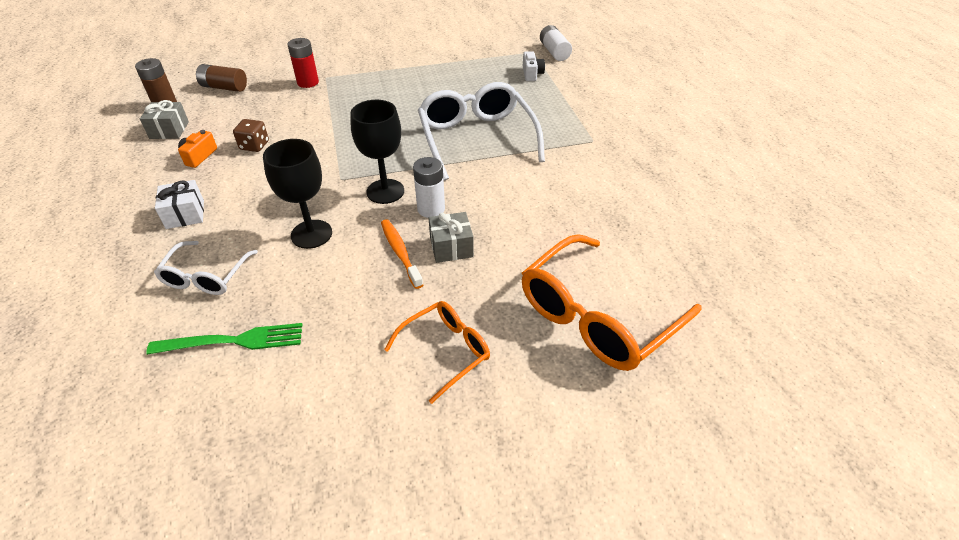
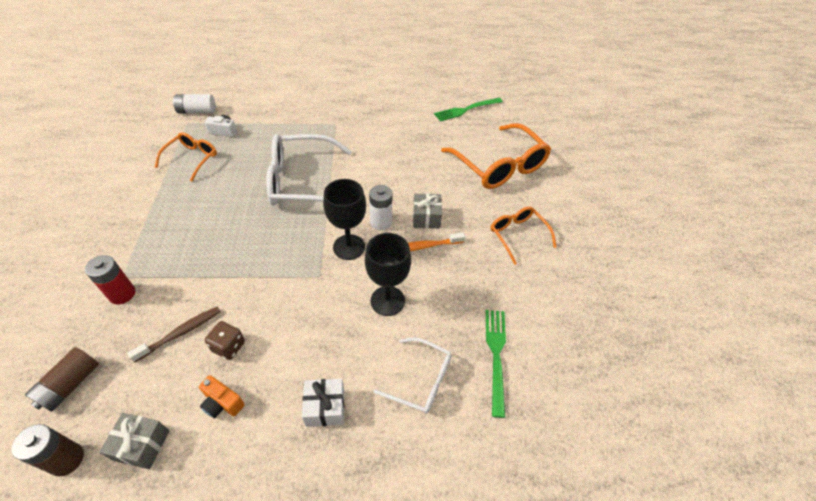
camera: 80 degrees left, 5 degrees up
(269, 119) = (181, 333): none -> brown toothbrush
(479, 68) = (191, 159): none -> orange glasses
(720, 260) = (466, 110): none -> green fork

